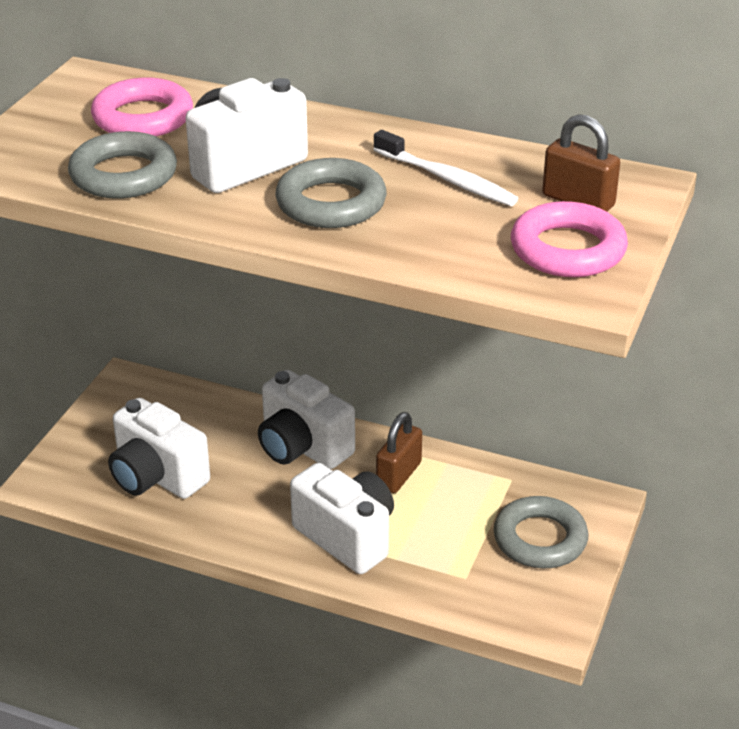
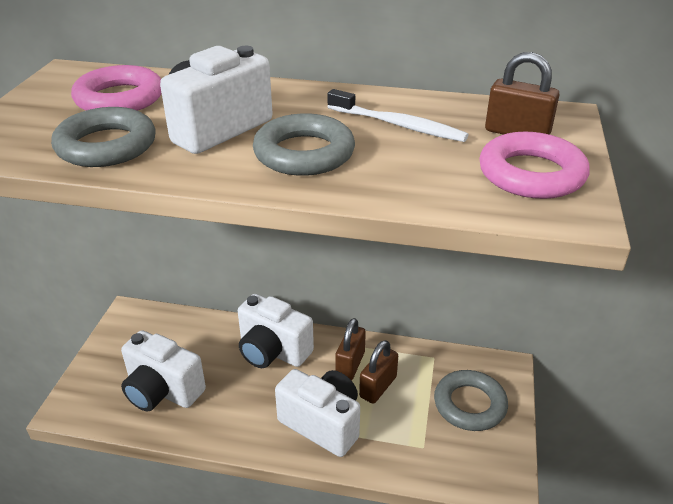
camera: 10 degrees left, 0 degrees up
(427, 505) = (378, 387): none -> brown padlock

